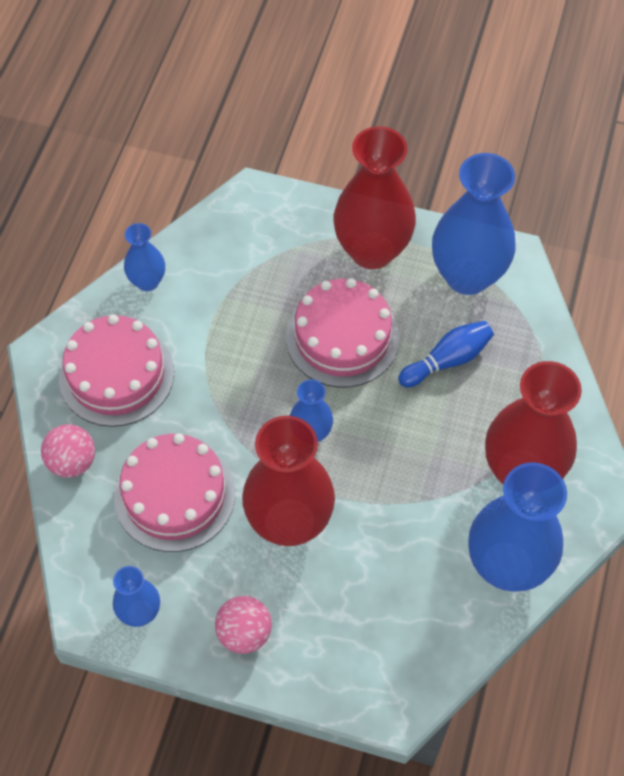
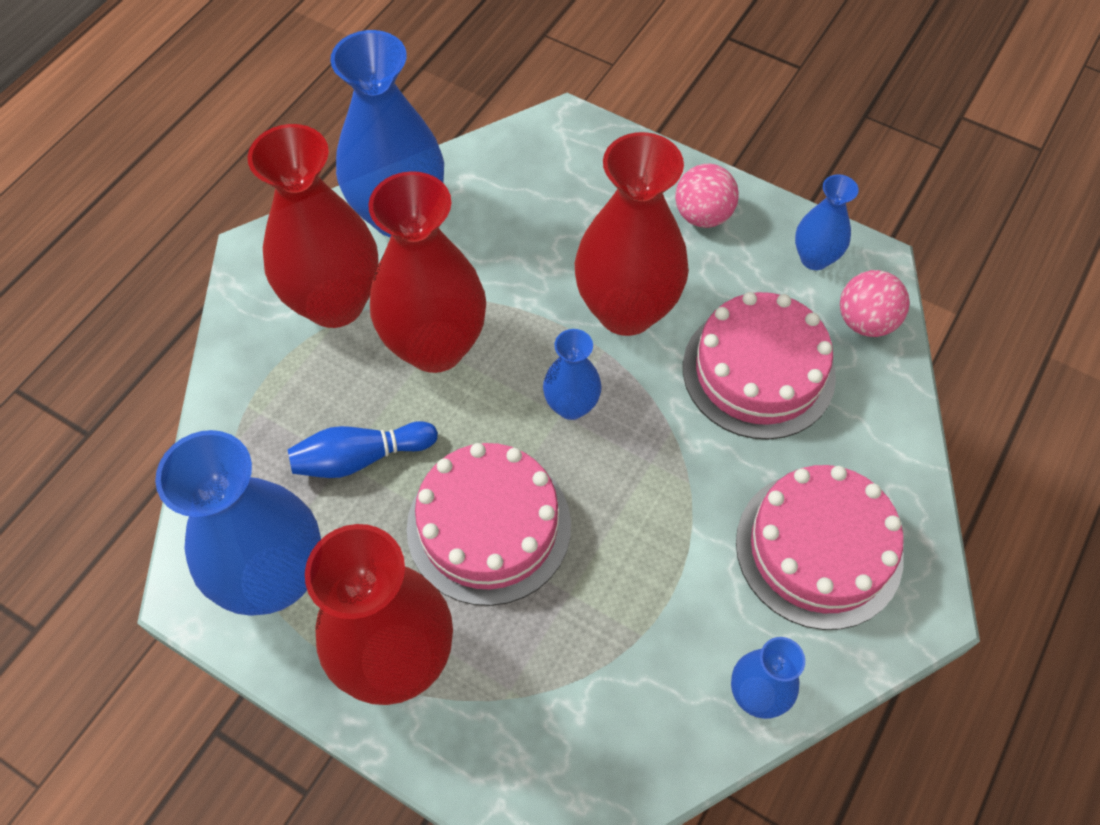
camera: 165 degrees left, 0 degrees up
(72, 462) = (886, 441): pink ball -> pink ball (865, 321)
(428, 454) = (435, 346): none -> red vase

